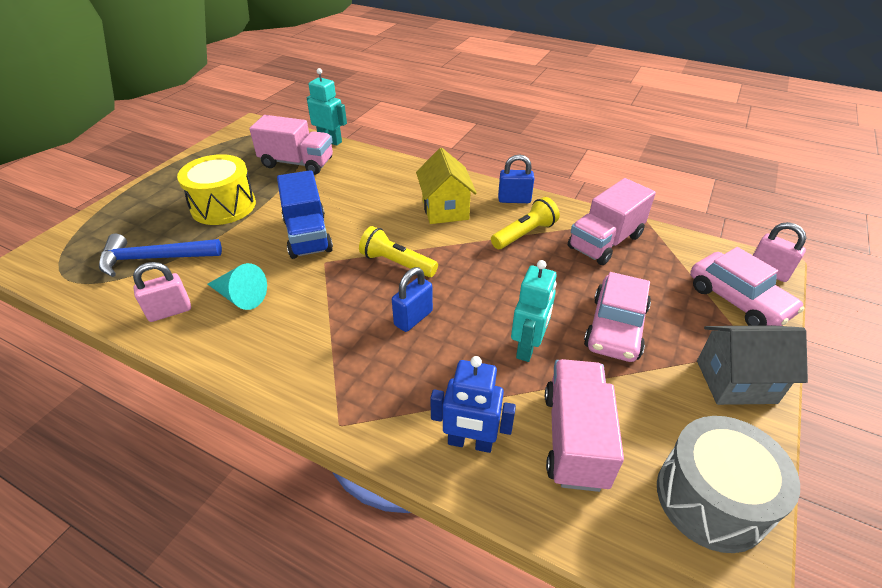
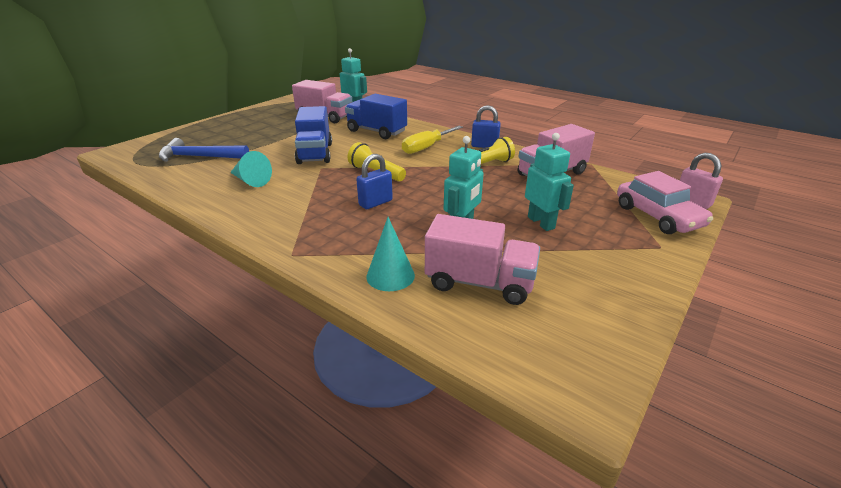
camera: 10 degrees right, 10 degrees down
(170, 311) = (197, 184): pink padlock -> none
(223, 206) = (261, 135): yellow drum -> none
(373, 185) = (376, 131): none -> blue truck
(445, 209) = (426, 147): yellow house -> yellow screwdriver
(470, 443) = (390, 275): blue robot -> turquoise cone
(574, 438) = (479, 283): pink truck -> pink truck turned 90 degrees clockwise
(615, 327) = (541, 222): pink car -> turquoise robot
(711, 498) = (588, 333): grey drum -> none
(736, 381) = (638, 264): grey house -> none

